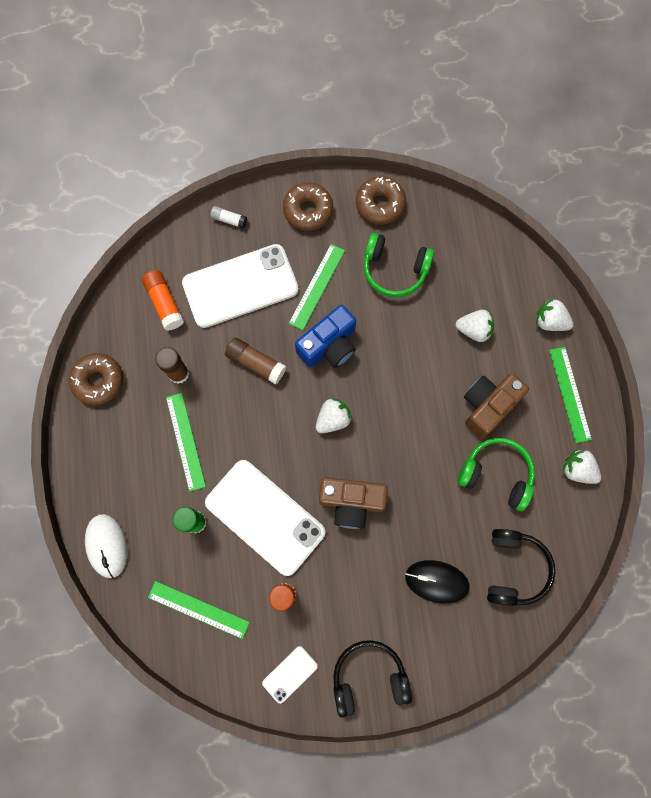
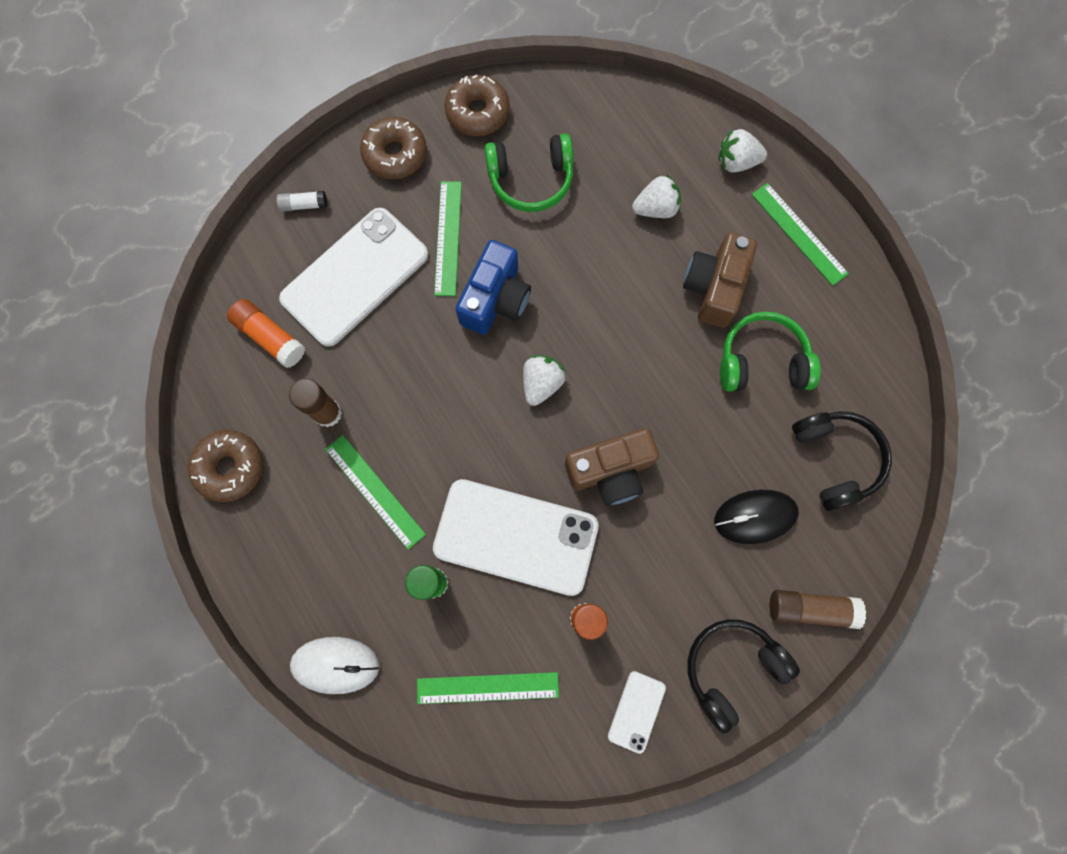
camera: 25 degrees left, 0 degrees up
(107, 546) = (335, 665): white mouse -> white mouse turned 45 degrees counterclockwise
(256, 363) = (417, 359): brown glue stick -> brown glue stick (810, 608)
(577, 469) = (849, 314): white strawberry -> none

